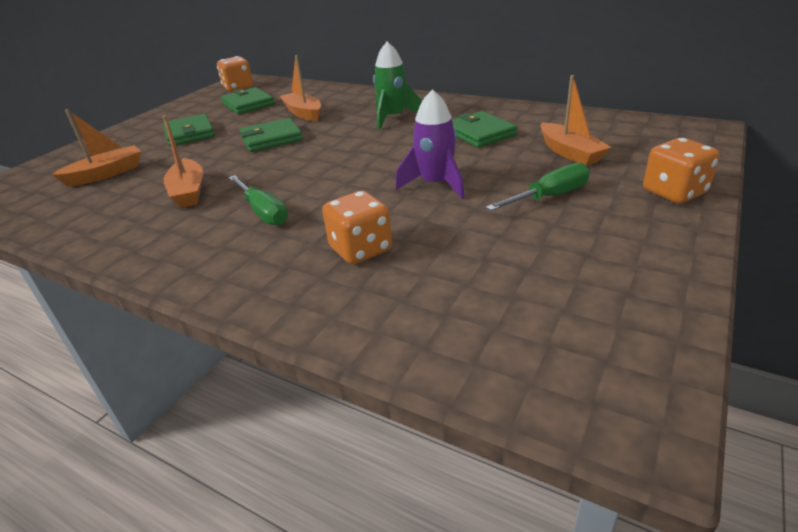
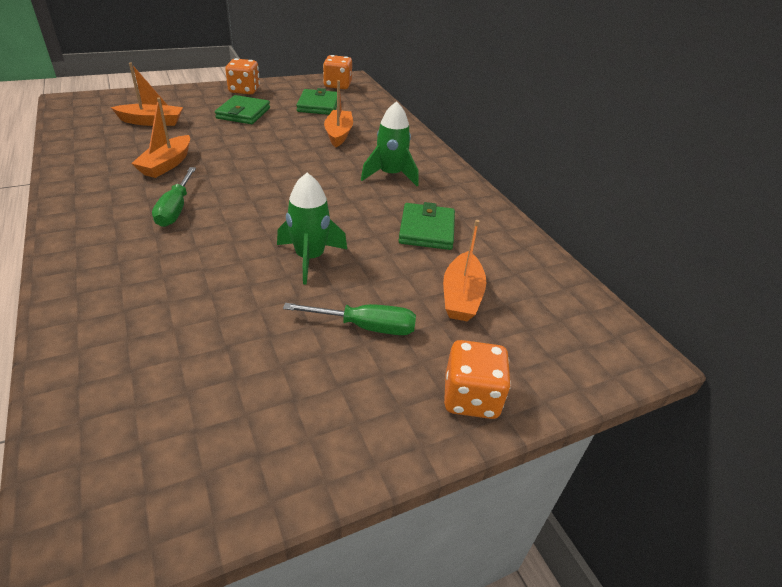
camera: 30 degrees right, 5 degrees up
(271, 139) = (281, 147): green wallet -> none
(360, 249) = (174, 280): orange dice -> orange dice (244, 90)
(435, 184) = (310, 258): purple rocket -> green rocket

